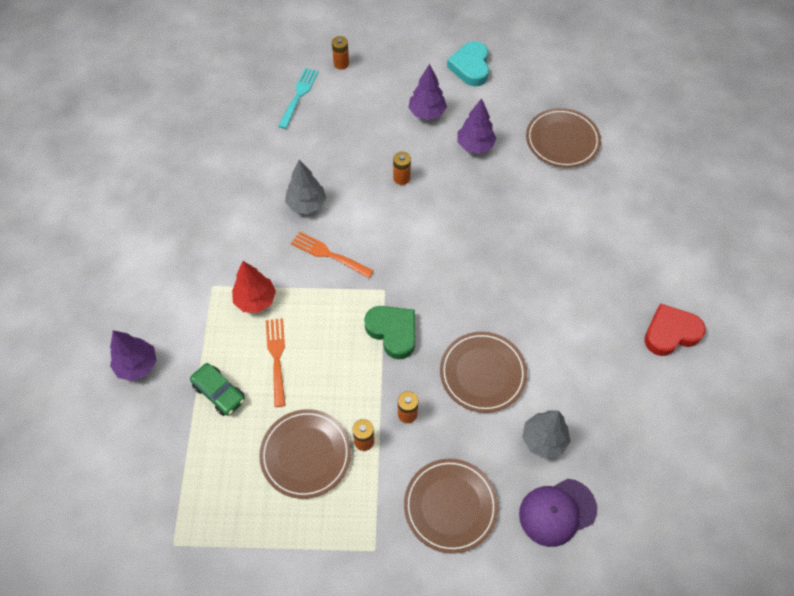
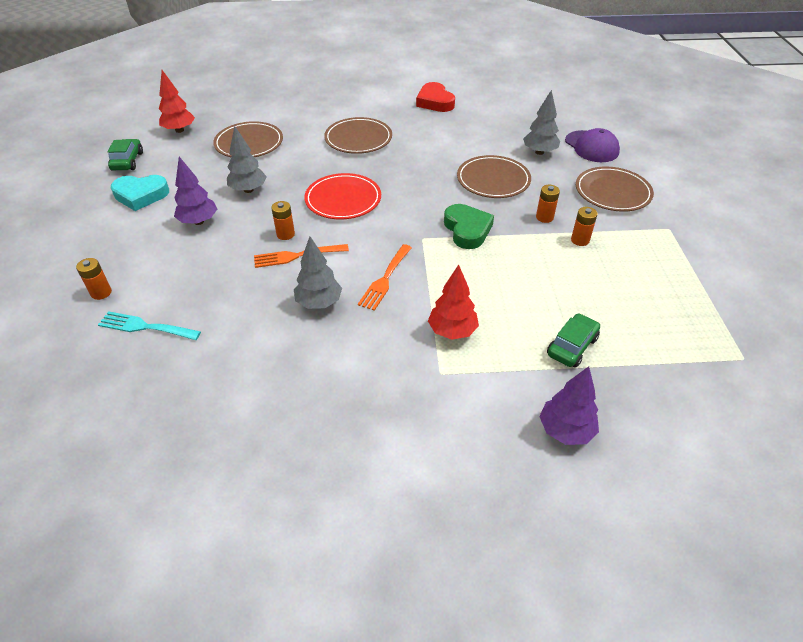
camera: 95 degrees left, 15 degrees down
(276, 357) = (516, 306): orange fork -> orange fork (296, 256)
(306, 454) = (609, 275): brown plate -> brown plate (358, 139)
(393, 332) = (467, 230): green heart -> green heart turned 120 degrees clockwise
(453, 224) = (343, 199): none -> red plate
(475, 145) = (248, 190): purple tree -> grey tree
(528, 49) = (127, 161): none -> green car
(588, 80) = (179, 130): none -> red tree

